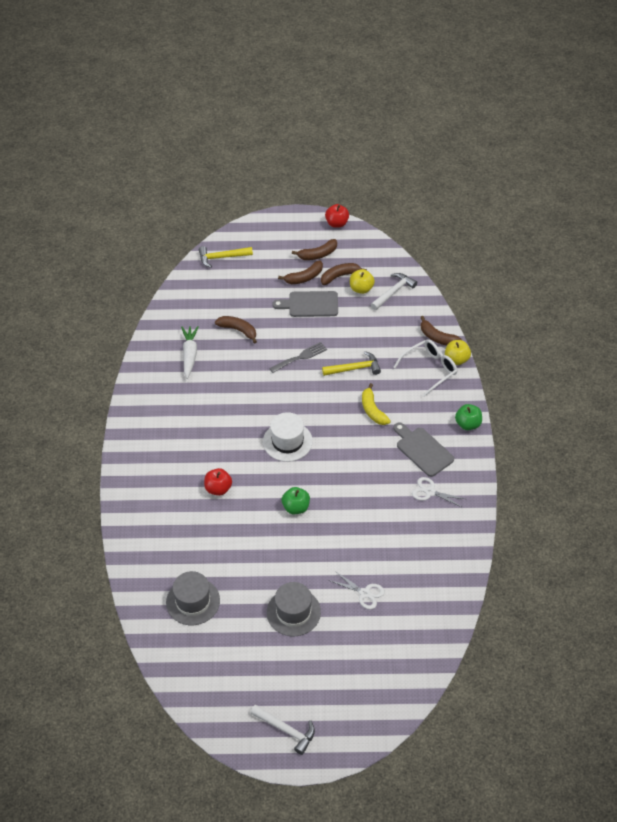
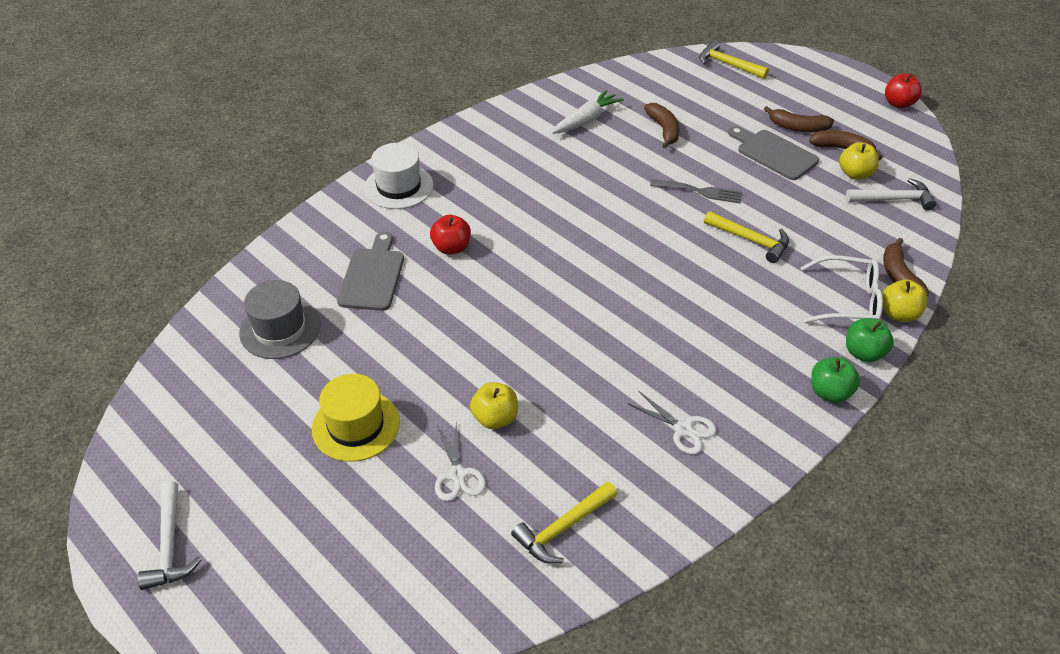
camera: 45 degrees right, 5 degrees down
(287, 441) = (581, 256): white hat -> white hat (398, 186)
(293, 612) = (356, 425): grey hat -> yellow hat
(296, 507) = (504, 324): green apple -> green apple (863, 353)
(318, 254) = (840, 117): brown banana -> none
(348, 555) = (495, 418): none -> yellow apple
(373, 410) = (720, 294): yellow banana -> none
(423, 450) = (732, 377): grey cutting board -> grey cutting board (372, 276)
(430, 492) = (683, 429): white scissors -> white scissors turned 150 degrees clockwise
(432, 576) = (563, 528): none -> yellow hammer

